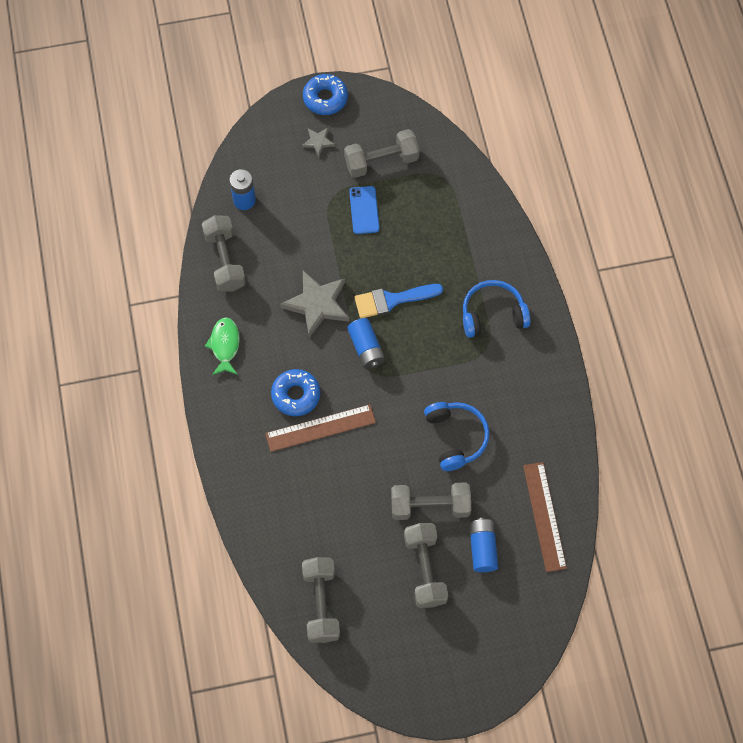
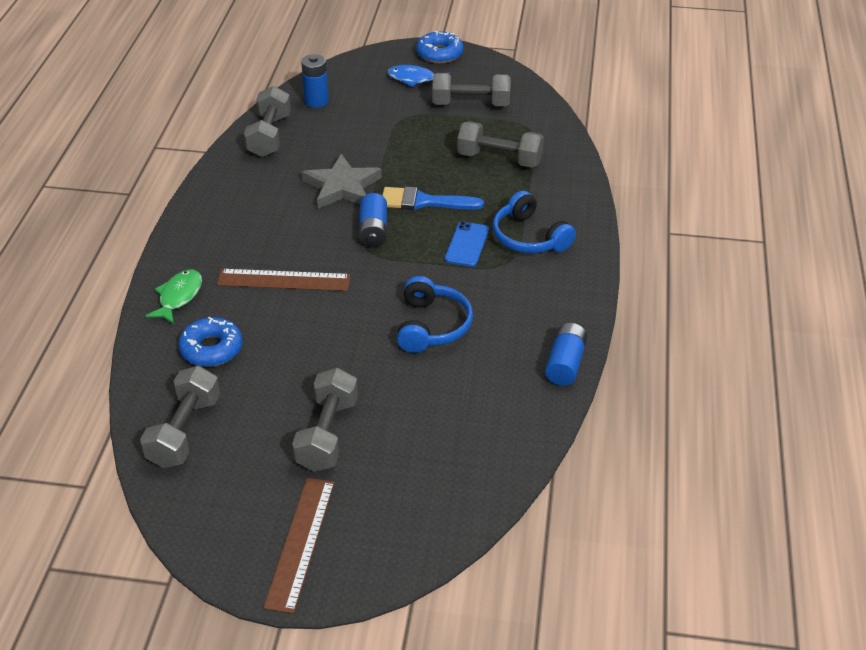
camera: 20 degrees right, 25 degrees down
(225, 345) = (226, 194): green fish -> green fish (179, 297)
(296, 395) = (274, 248): blue donut -> blue donut (211, 349)
(318, 142) = (415, 79): grey star -> blue fish
(364, 210) = (433, 132): blue phone -> blue phone (467, 244)
(430, 506) = (367, 378): grey dumbbell -> grey dumbbell (499, 159)
(482, 548) = (409, 433): blue battery -> blue battery (565, 364)
(492, 314) = (529, 237): blue headphones -> blue headphones turned 135 degrees counterclockwise
(544, 516) = (502, 424): brown ruler -> brown ruler (300, 543)

